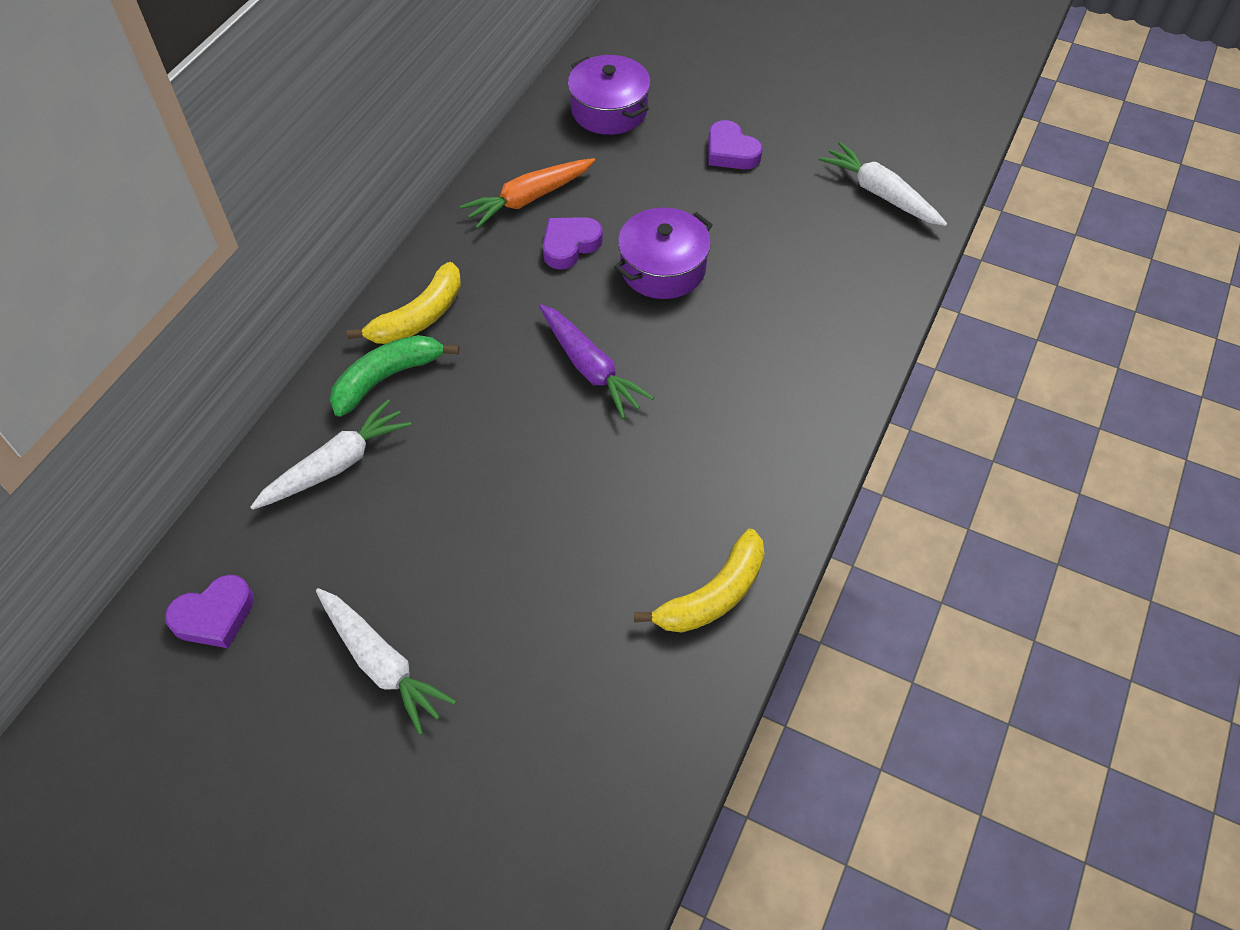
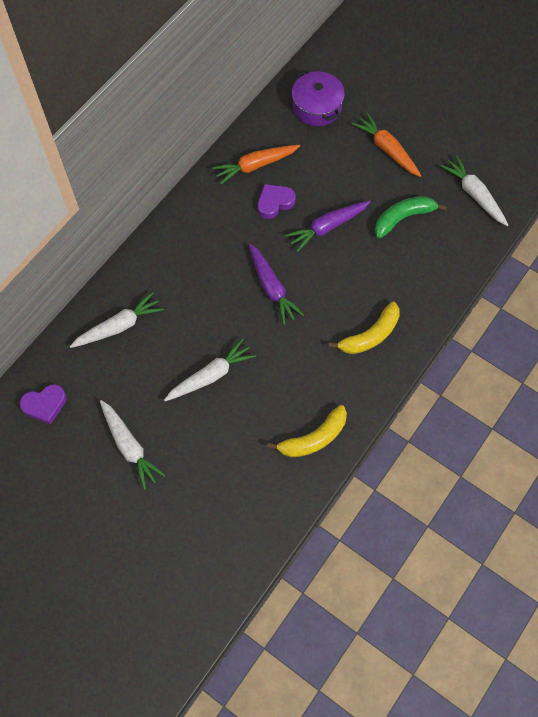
camera: 10 degrees right, 10 degrees up
(387, 378) = (154, 276): green banana -> green banana (403, 218)
(419, 317) = (178, 238): yellow banana -> yellow banana (370, 335)
(510, 520) = (210, 375): none -> white carrot
(663, 268) = (327, 227): purple pot -> purple carrot
(731, 152) = (387, 149): purple heart -> orange carrot

